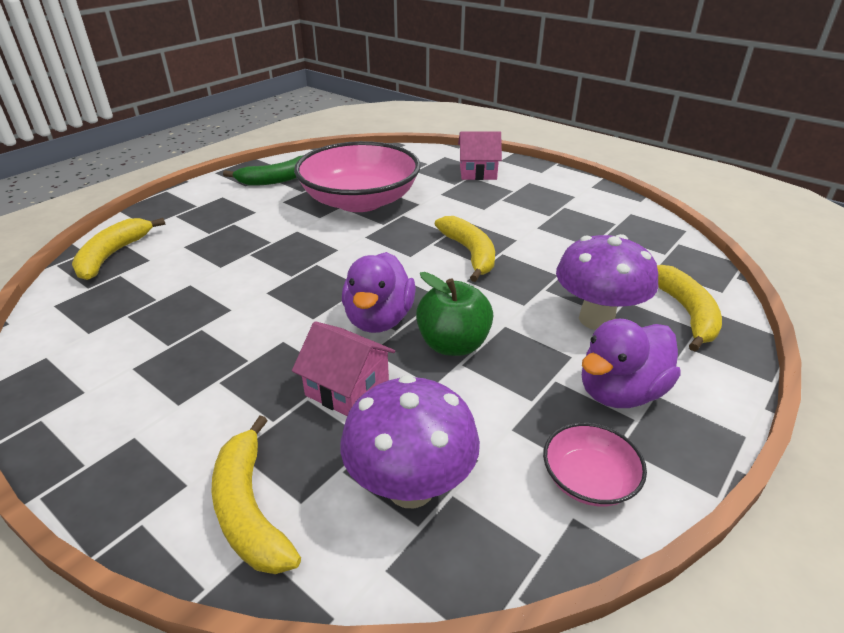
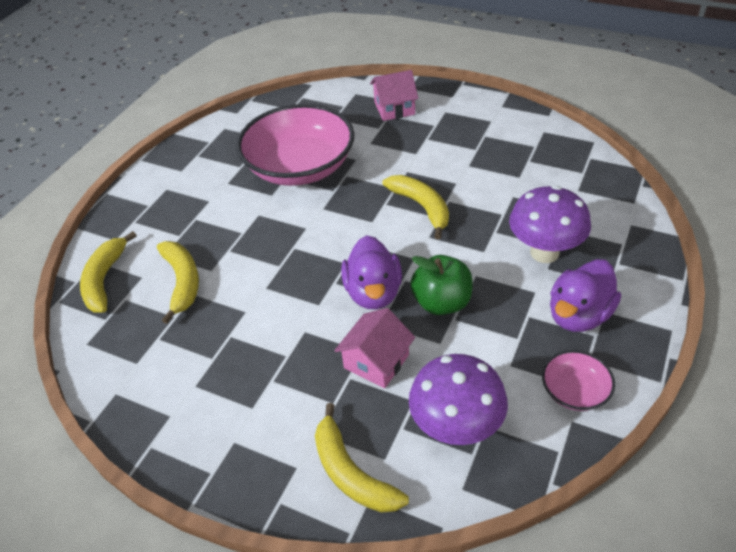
camera: 10 degrees left, 10 degrees up
(278, 179) = (209, 156): green banana -> none
(347, 388) = (376, 361): pink house -> pink house turned 75 degrees counterclockwise
(686, 313) = (611, 230): yellow banana -> yellow banana (182, 282)

